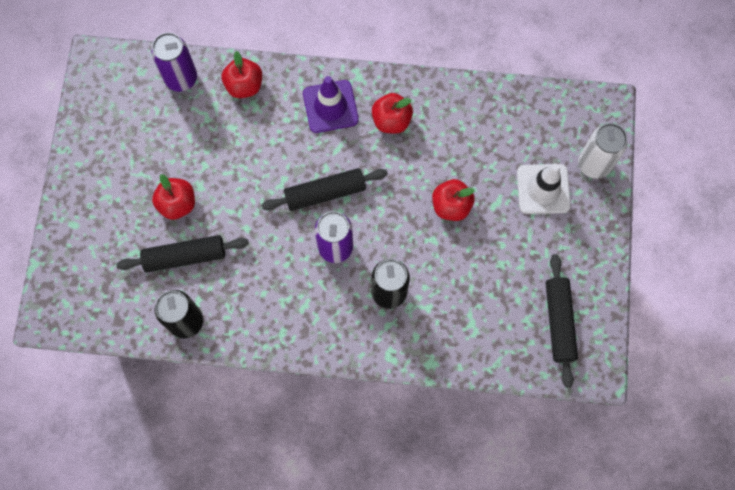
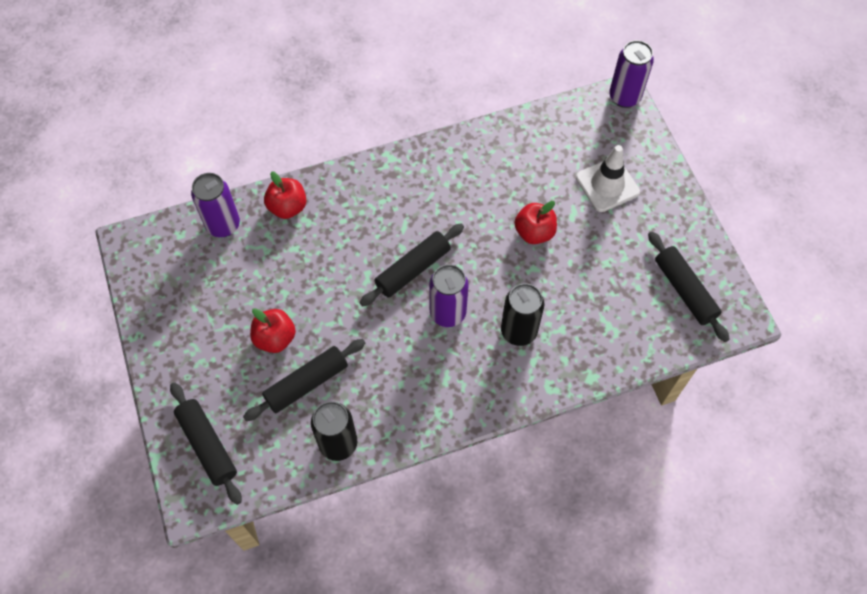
camera: 25 degrees left, 10 degrees down
(80, 273) = (207, 445): none -> black rolling pin
(330, 106) = (378, 193): purple traffic cone -> none
(391, 120) = (441, 182): red apple -> none
(594, 164) = (639, 147): white can -> none
(608, 108) = (624, 97): none -> purple can

